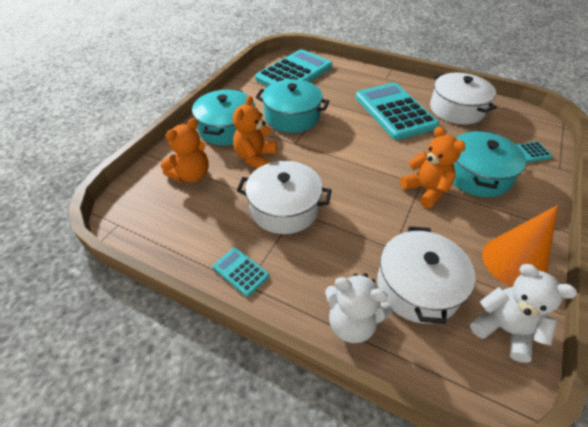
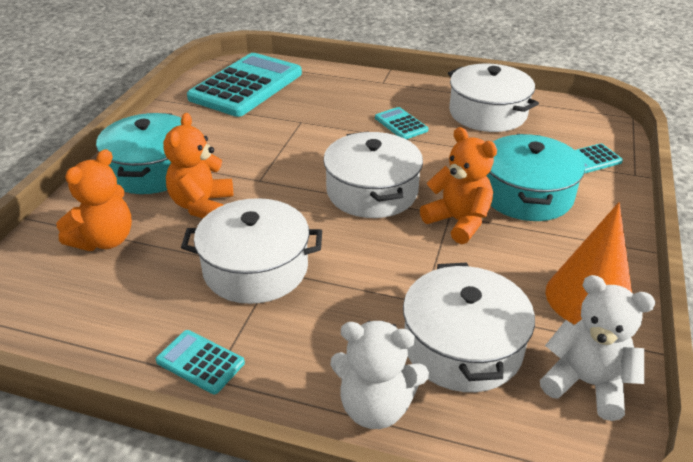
camera: 10 degrees left, 10 degrees down
(292, 117) = (251, 145): turquoise pot -> none
(368, 160) = (372, 192): none -> white pot
(394, 111) = (401, 124): turquoise calculator -> turquoise calculator, size x0.44

